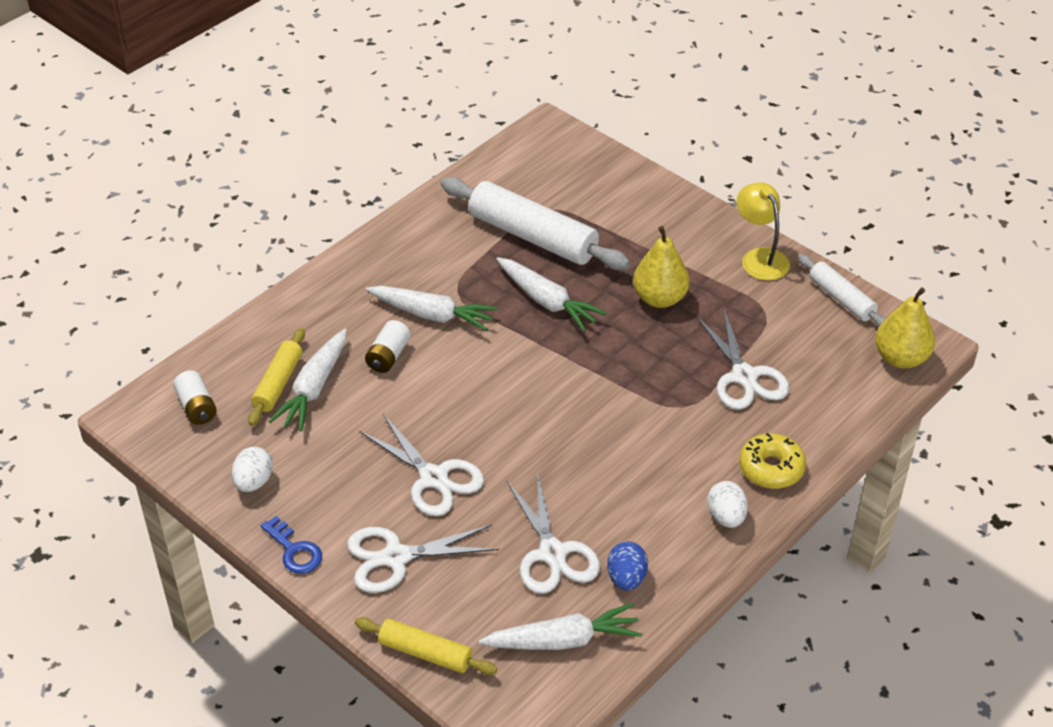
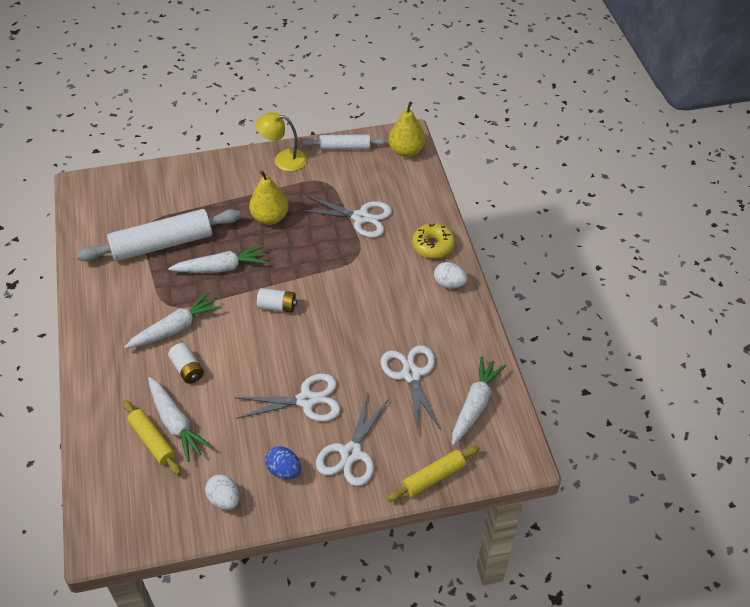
camera: 55 degrees left, 5 degrees up
(197, 407) = (128, 499): white battery -> white battery (277, 306)
(294, 550) = (300, 505): blue key -> none
(552, 553) = (411, 374): white scissors -> white scissors turned 120 degrees counterclockwise
(626, 578) = (455, 351): blue egg -> blue egg (284, 470)

